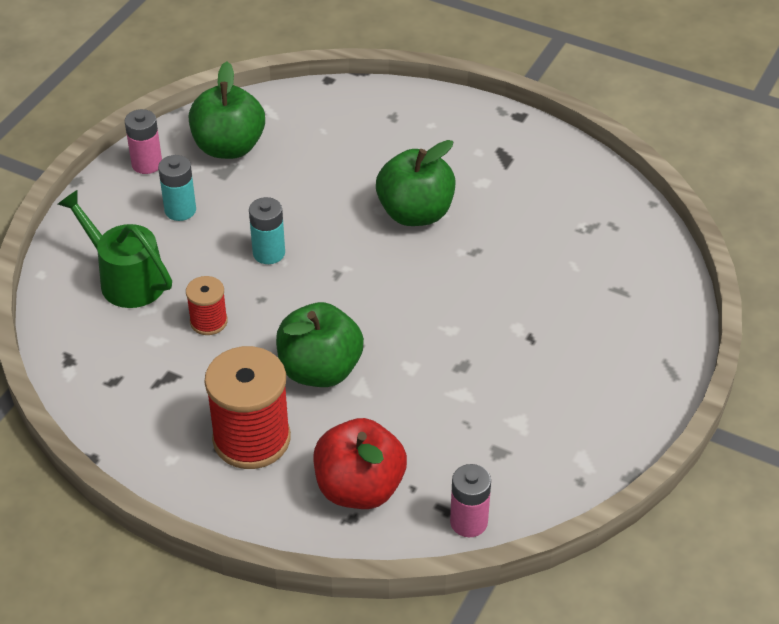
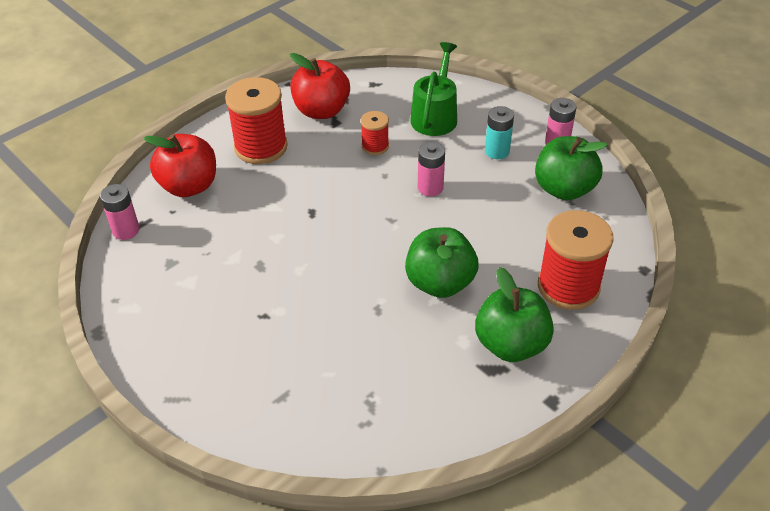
camera: 110 degrees right, 0 degrees up
(126, 279) = (435, 116): green watering can -> green watering can turned 45 degrees counterclockwise
(149, 398) = (321, 110): none -> red apple
(269, 253) = (430, 187): turquoise battery -> pink battery
(320, 370) = (300, 190): green apple -> green apple (511, 344)
(376, 124) = (568, 286): none -> red spool

